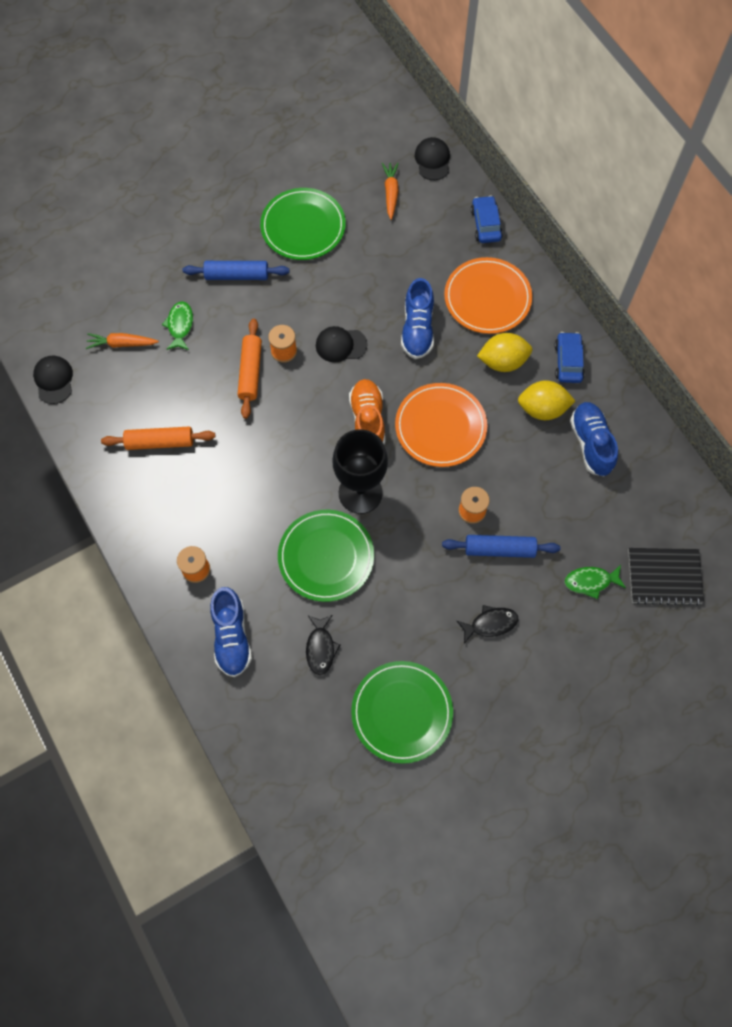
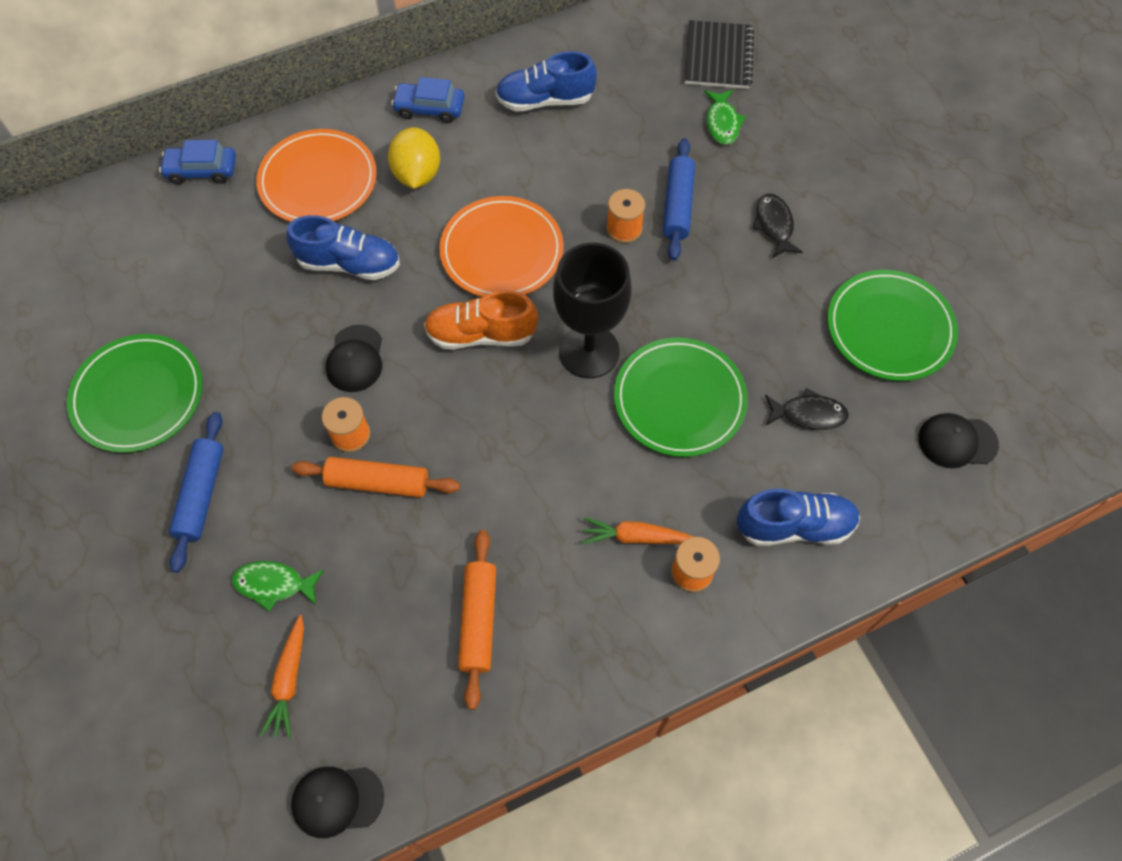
camera: 85 degrees left, 5 degrees down
(391, 193) = (114, 276): orange carrot -> orange carrot (636, 537)
(432, 160) = (74, 221): black cap -> black cap (957, 441)
(542, 409) = (491, 141): yellow lemon -> none

